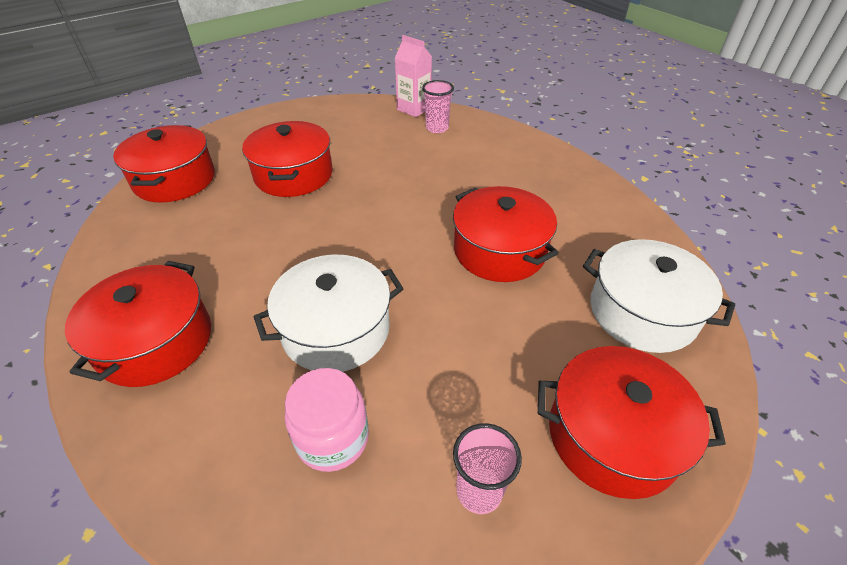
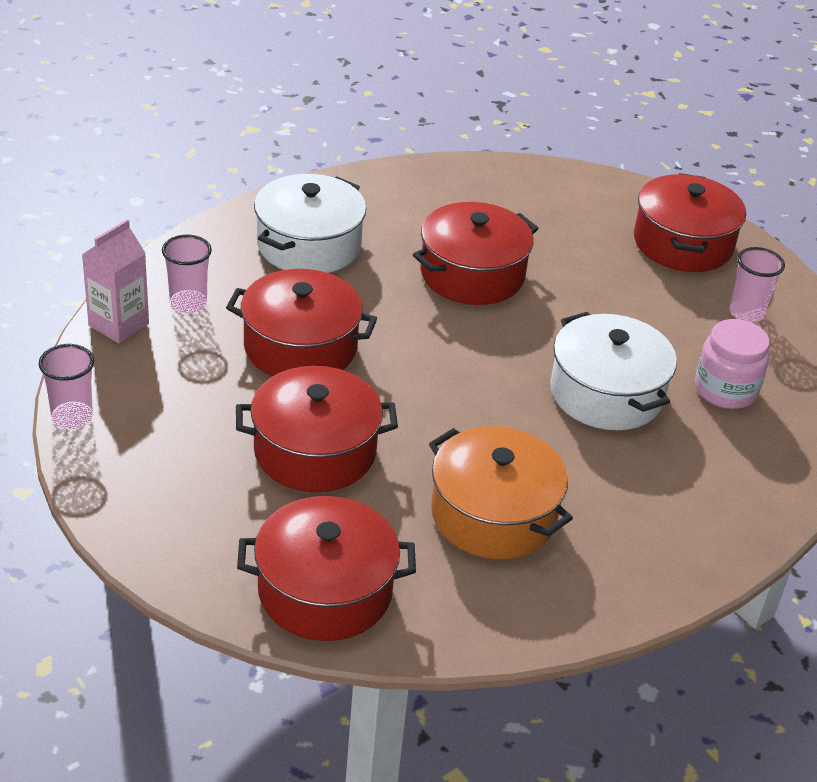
camera: 95 degrees left, 5 degrees down
(155, 341) = (649, 531): red pot -> red pot (300, 347)
(209, 250) = (493, 514): none -> orange pot
(336, 102) = (72, 417): none -> pink cup
(642, 312) = (550, 202): white pot -> white pot (309, 245)

